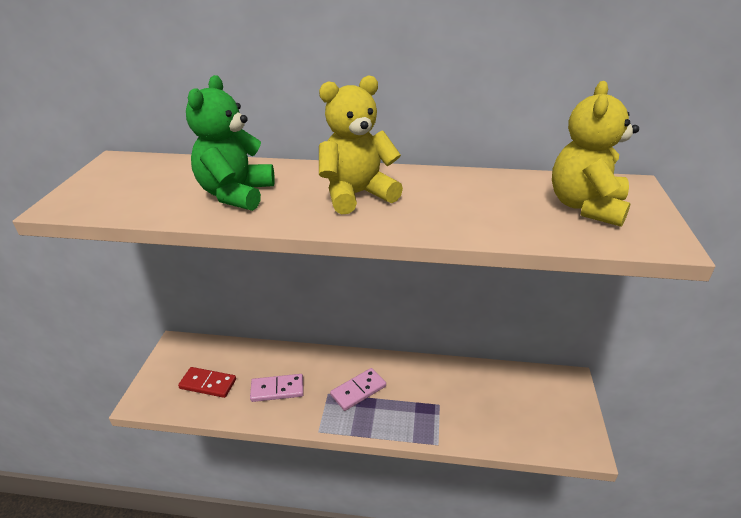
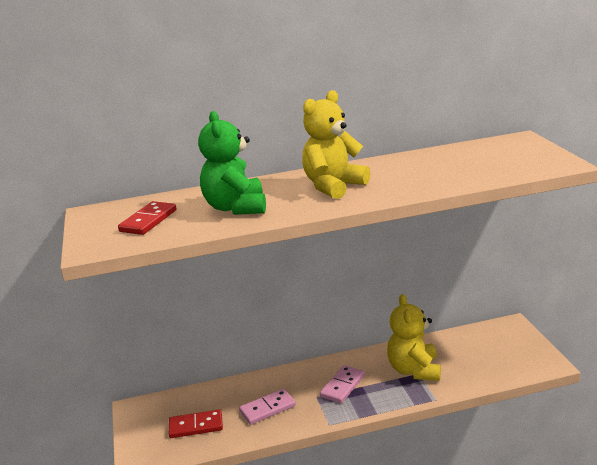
camera: 20 degrees left, 10 degrees down
(145, 186) = (148, 221): none -> red domino
(586, 207) = (501, 157): yellow teddy bear -> yellow teddy bear (414, 370)

